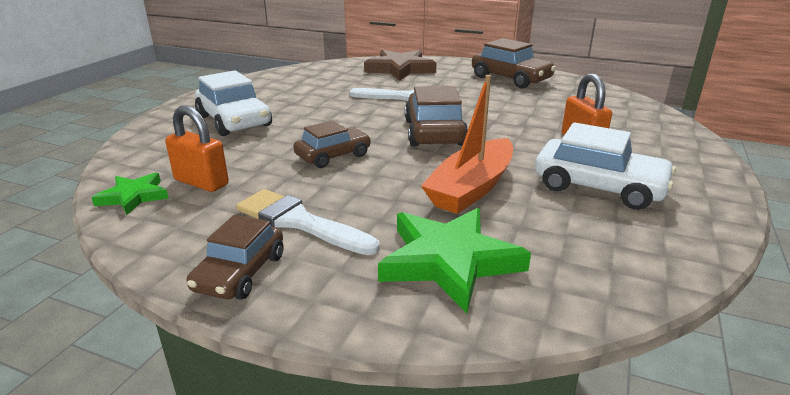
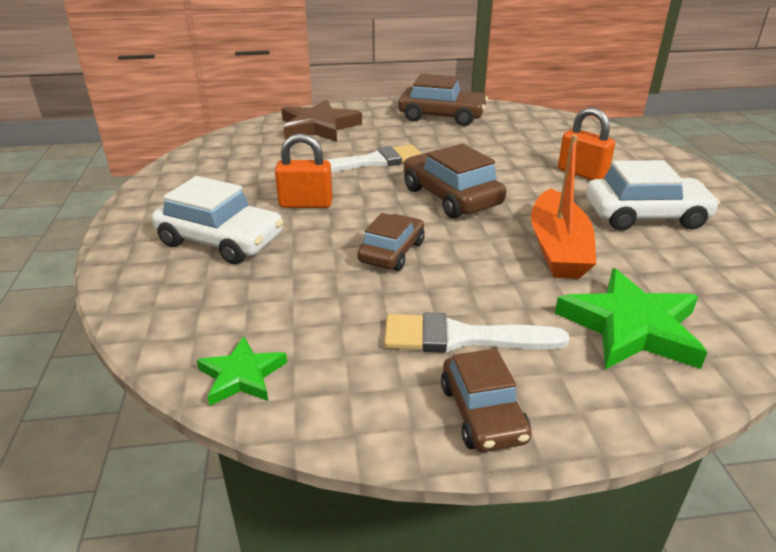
camera: 30 degrees left, 5 degrees up
(201, 182) = (296, 330): orange padlock -> orange padlock (306, 204)

